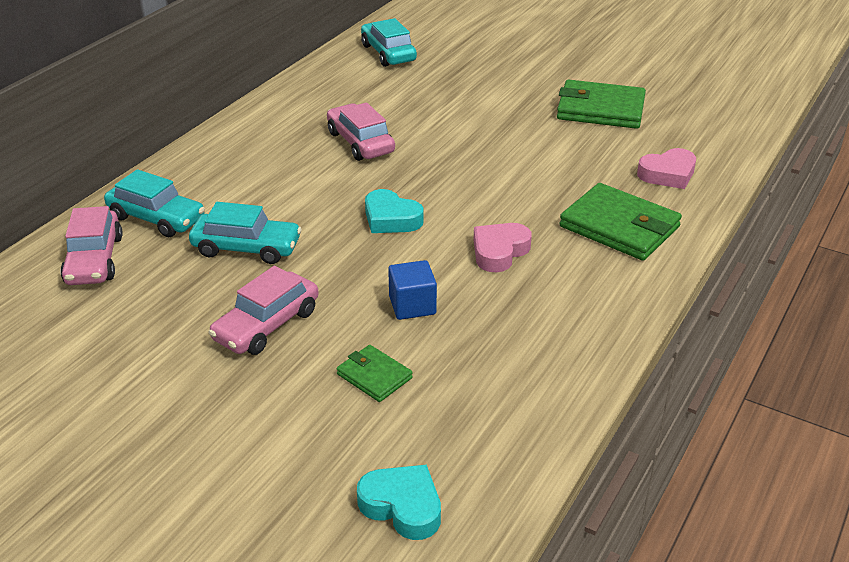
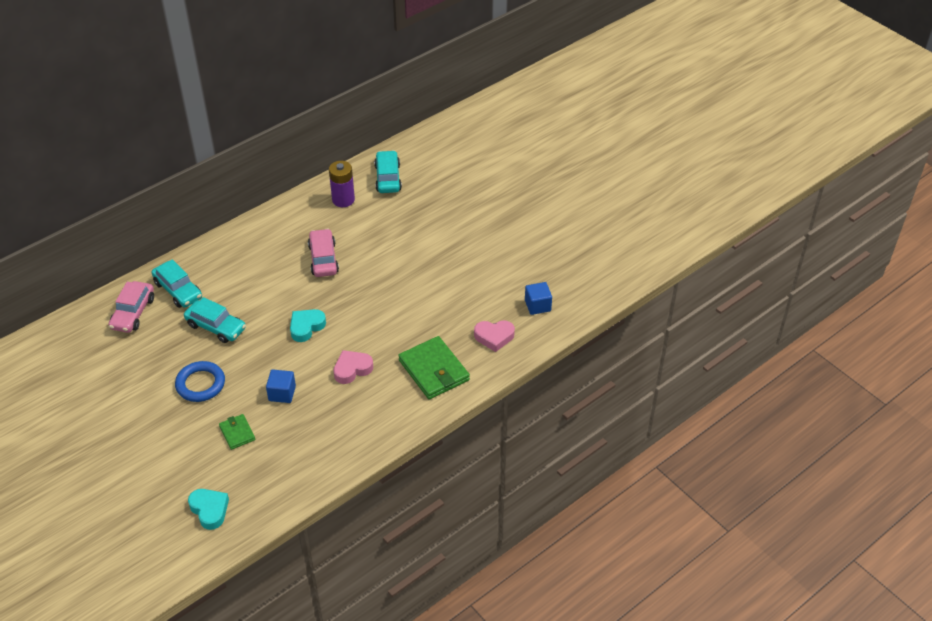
camera: 20 degrees right, 10 degrees up
(266, 325) = (200, 384): pink car -> blue ring
(343, 82) = (343, 200): none -> purple battery
(391, 219) = (306, 327): turquoise heart -> turquoise heart turned 75 degrees clockwise
(600, 109) = (493, 268): green wallet -> none
(692, 132) = (537, 305): none -> blue cube

